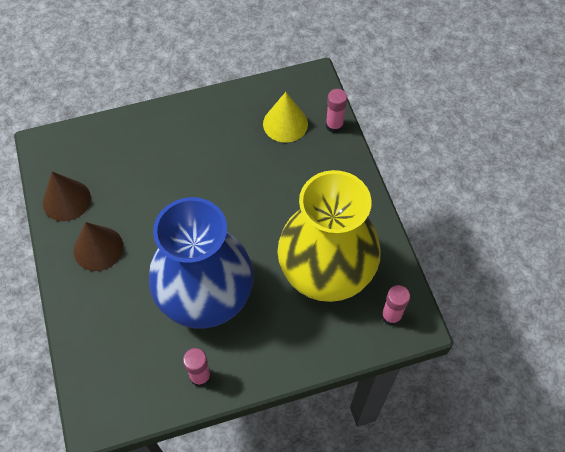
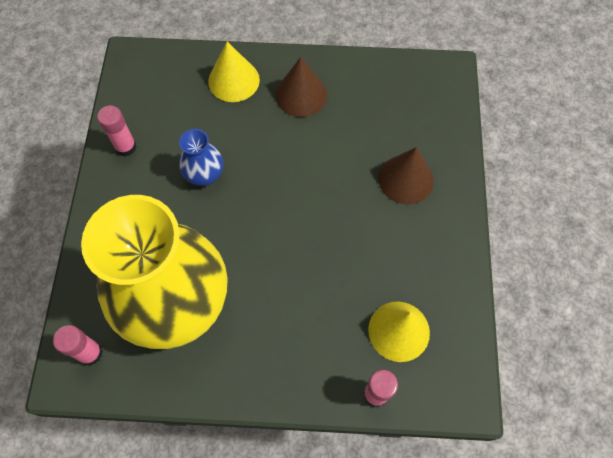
camera: 110 degrees right, 5 degrees up
(66, 200) = (369, 79): brown cone -> brown cone (406, 179)
(97, 311) = (234, 80): none -> yellow cone
(206, 296) = (204, 174): blue vase -> blue vase, size x0.40

